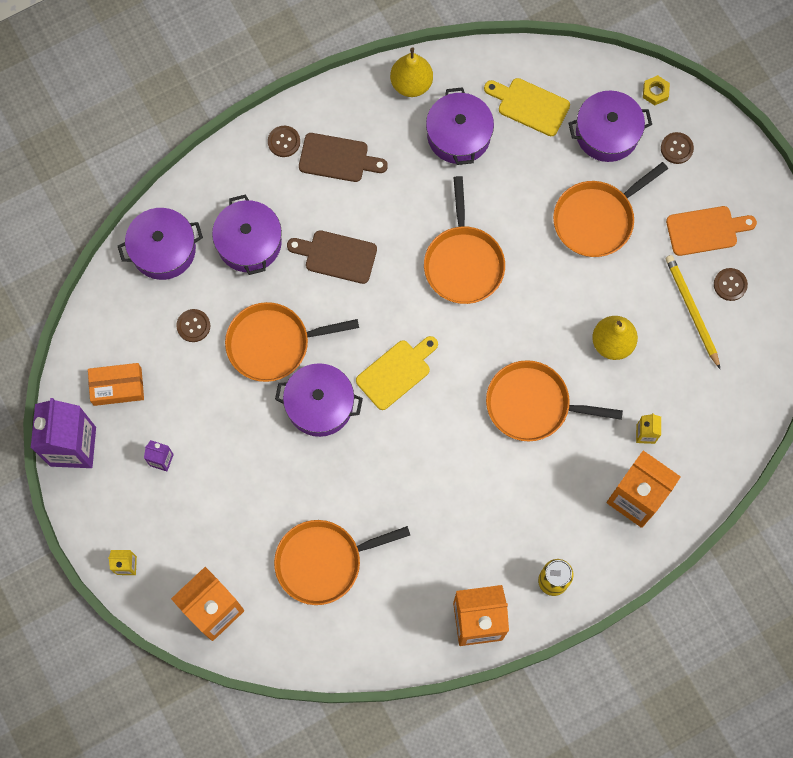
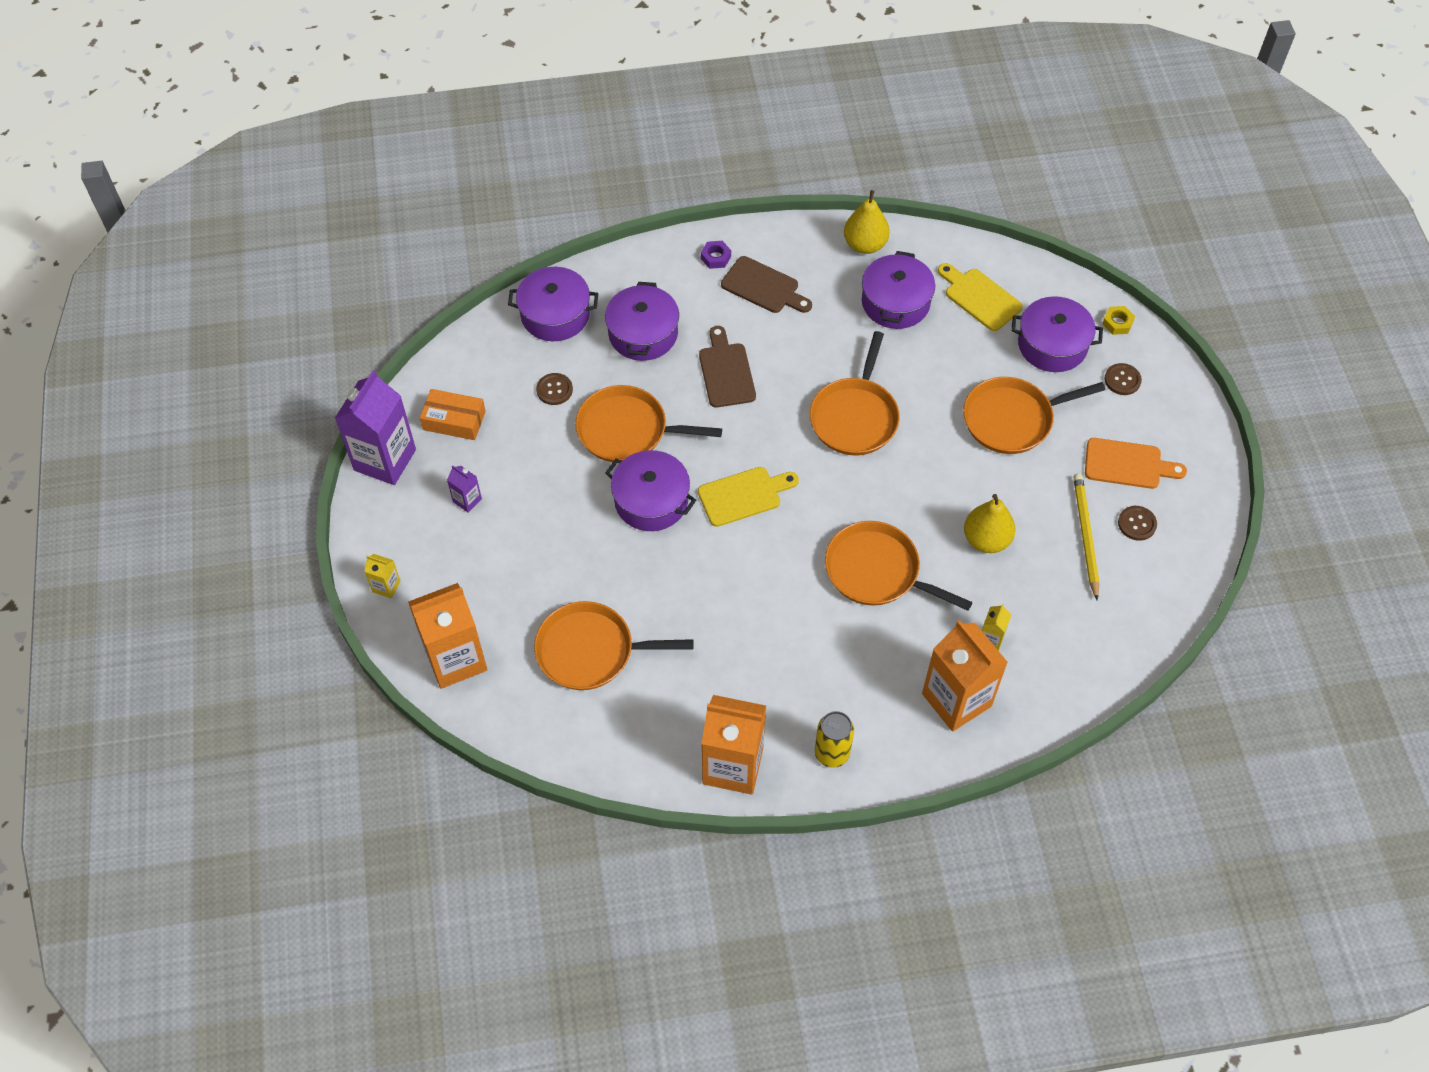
camera: 20 degrees right, 15 degrees down
(284, 142) = (715, 257): brown button -> purple nut
(336, 256) = (726, 371): brown cutting board -> brown cutting board turned 45 degrees clockwise

